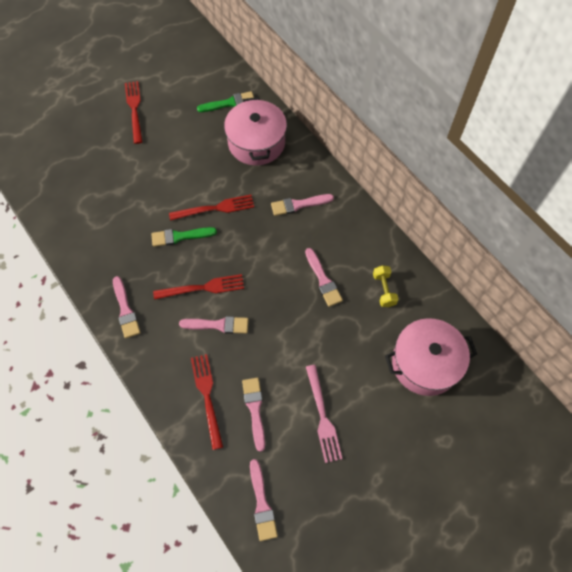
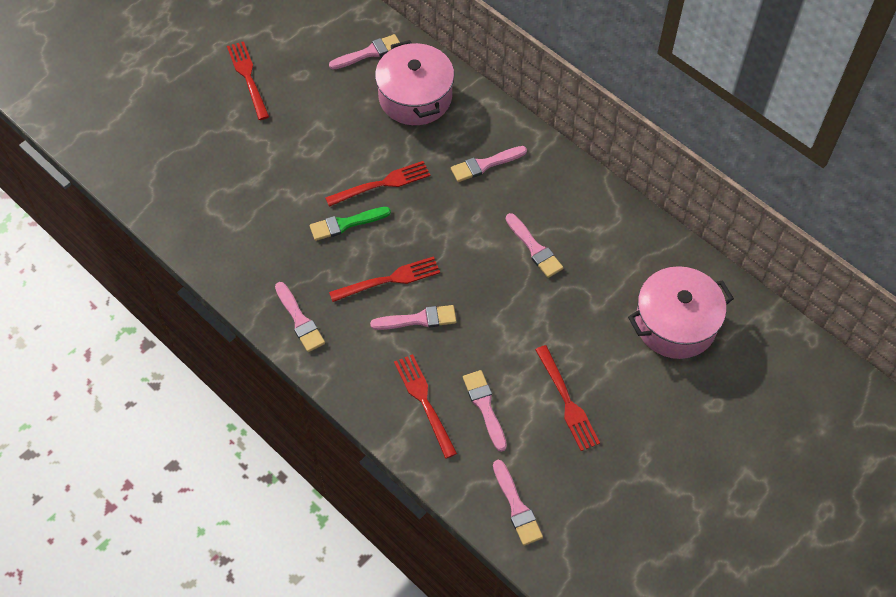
camera: 10 degrees left, 5 degrees down
(229, 103) = (369, 53): green brush -> pink brush
(322, 416) = (567, 401): pink fork -> red fork
(384, 290) = (610, 249): yellow dumbbell -> none

